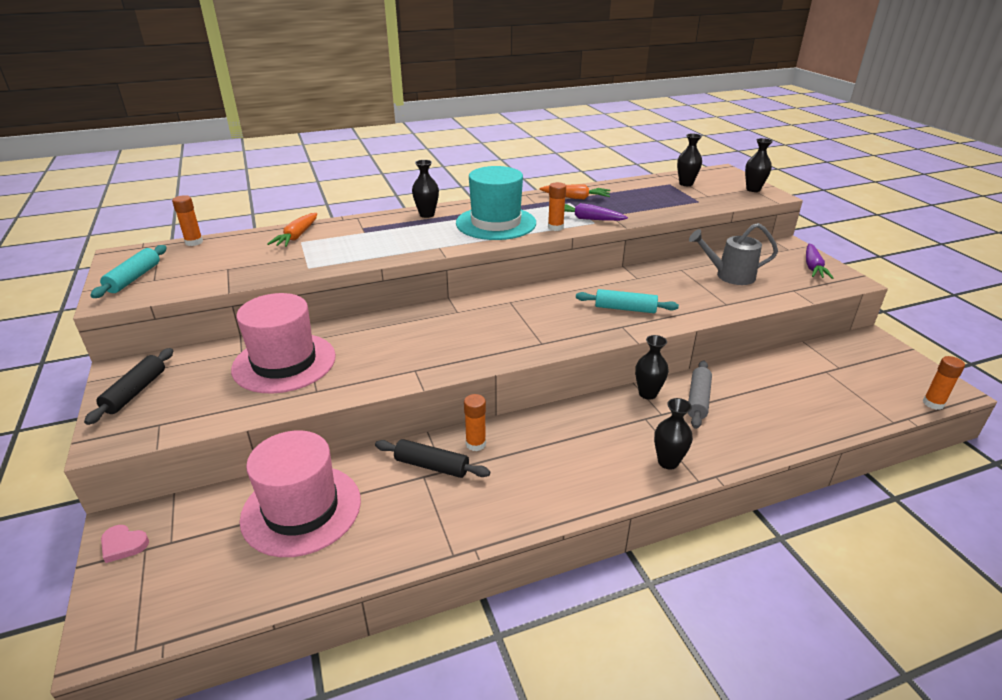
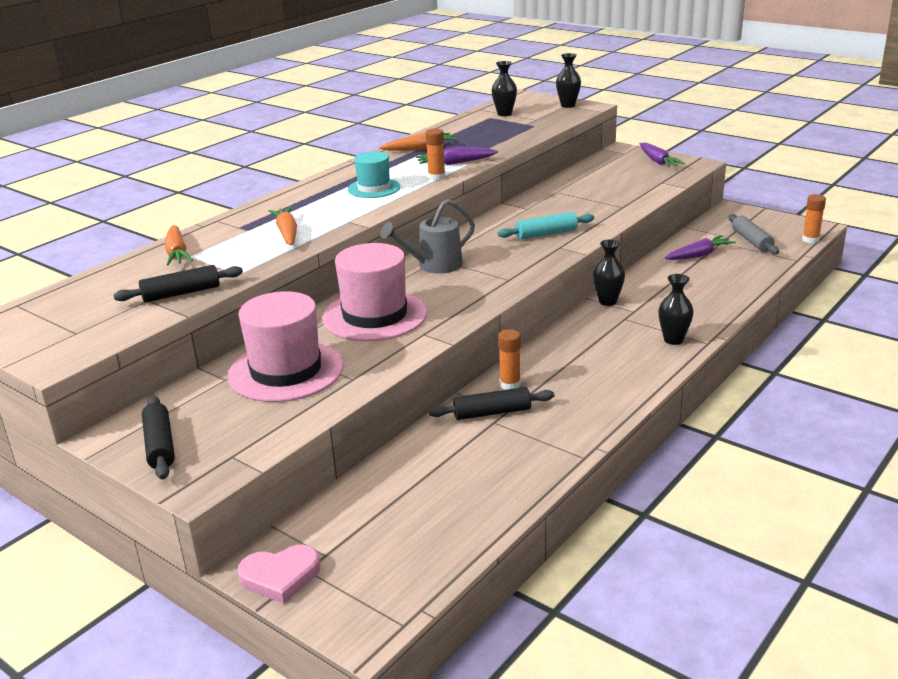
camera: 30 degrees left, 5 degrees down
(123, 545) = (280, 577): pink heart -> pink heart, size x1.52
(134, 278) = (48, 339): turquoise rolling pin -> none
(194, 242) = (59, 291): orange glue stick -> none
(252, 271) = (181, 293): none -> black rolling pin
(301, 509) = (417, 484): pink hat -> pink hat (375, 316)
(384, 243) = (287, 233): none -> orange carrot
(427, 214) = (290, 199): black vase -> none
(496, 223) = (374, 188): turquoise hat -> turquoise hat, size x0.59
(698, 400) = (650, 292): grey rolling pin -> grey rolling pin (751, 241)
(729, 276) = (601, 186): grey watering can -> grey watering can (433, 266)
(787, 377) = (699, 255): none -> purple carrot

